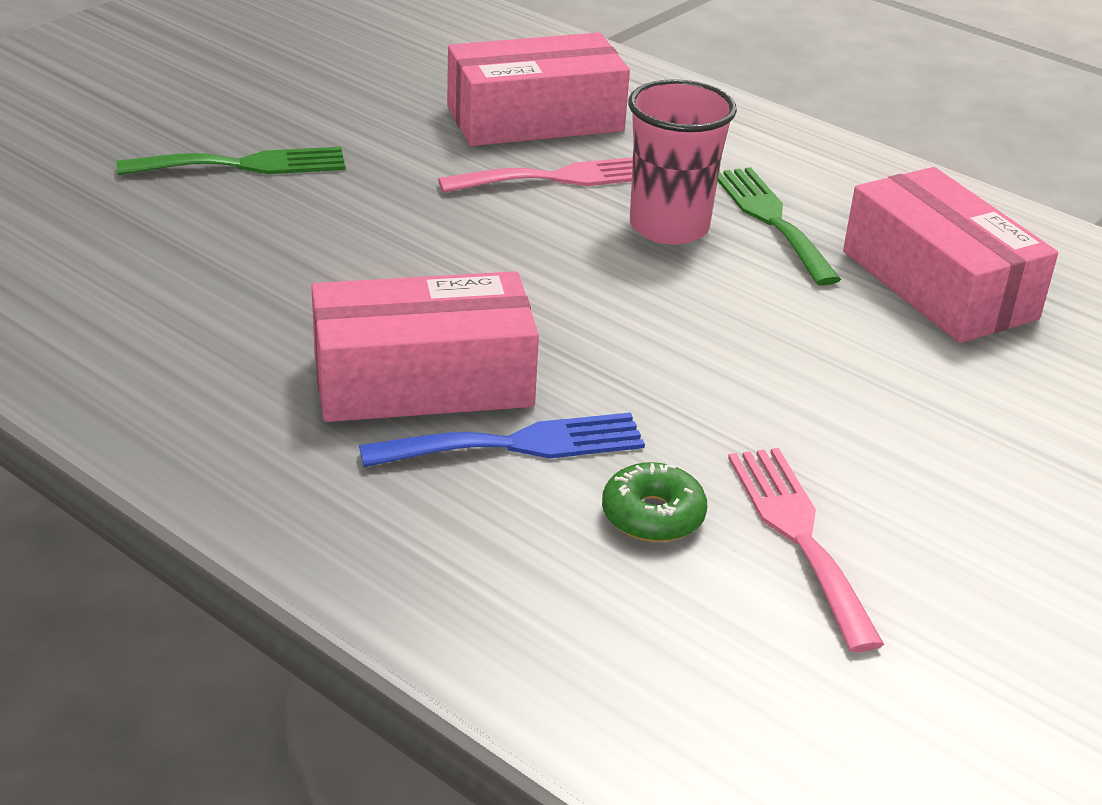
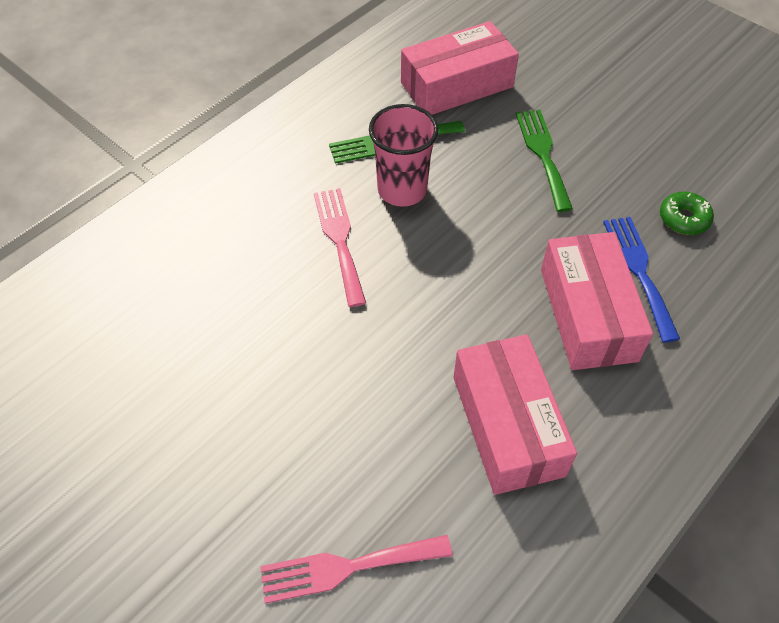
camera: 85 degrees left, 20 degrees up
(244, 165) = (321, 433): green fork -> green fork (543, 154)
(535, 119) = (251, 250): pink box -> pink box (508, 425)
(799, 535) = (684, 167): pink fork -> pink fork (347, 567)

